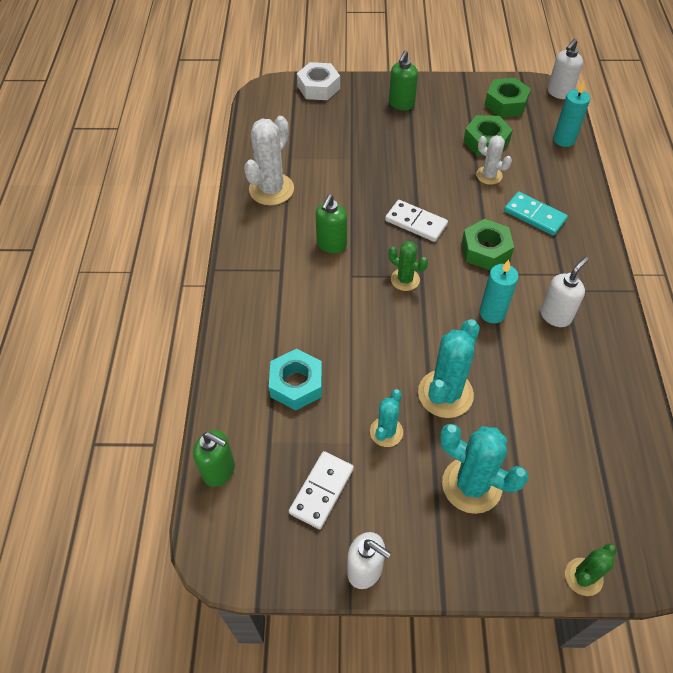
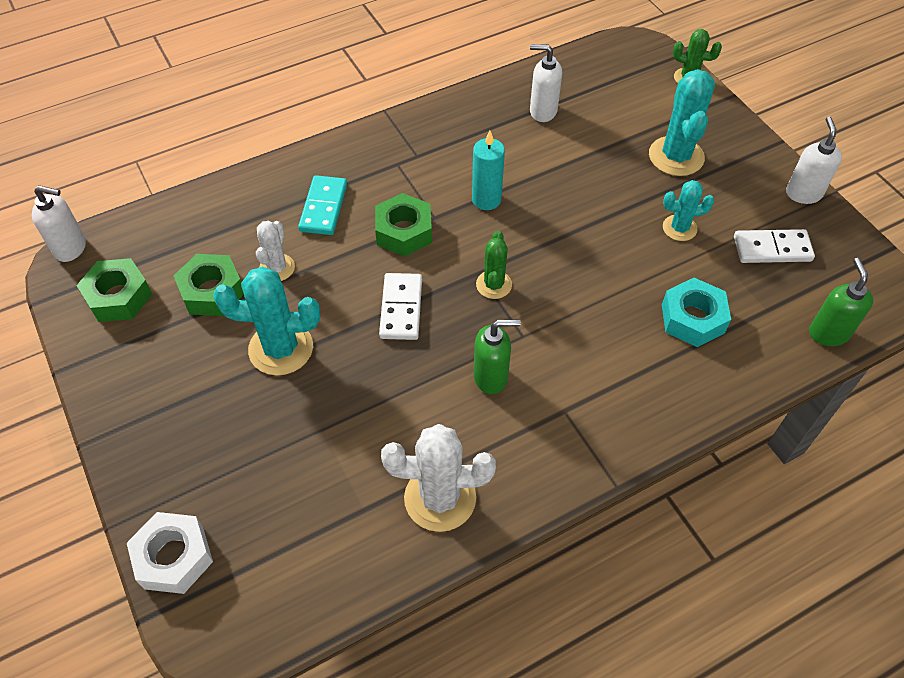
camera: 120 degrees left, 0 degrees up
(401, 104) = (171, 419): green soap dispenser -> none
(445, 394) = (606, 202): turquoise cactus -> turquoise cactus (281, 348)
(555, 315) = (455, 154): white soap dispenser -> white soap dispenser (542, 111)
(564, 139) = (171, 218): turquoise candle -> none

